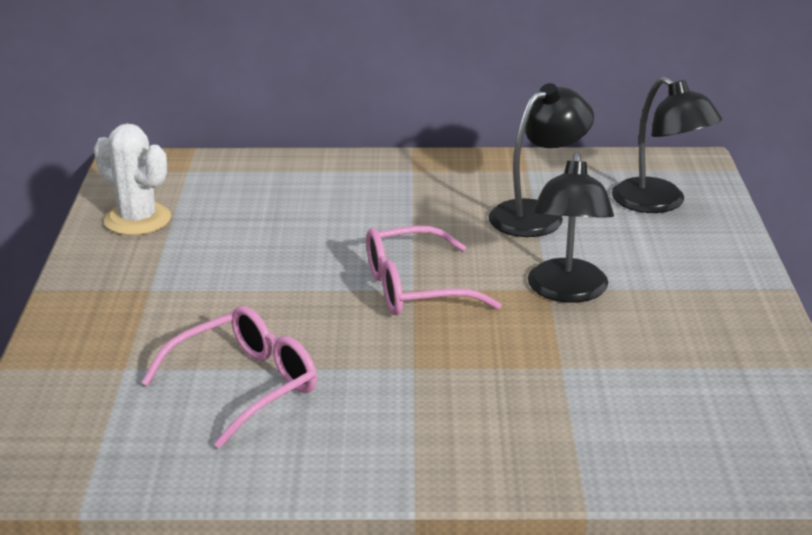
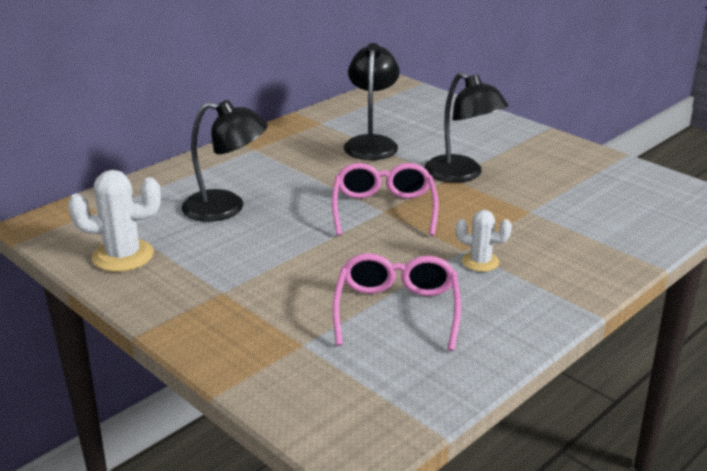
camera: 45 degrees left, 0 degrees up
(405, 387) = (480, 262): none -> white cactus
(415, 288) = (384, 210): pink glasses -> pink glasses turned 150 degrees clockwise
(659, 203) = (420, 112): black lamp -> black lamp (226, 208)

